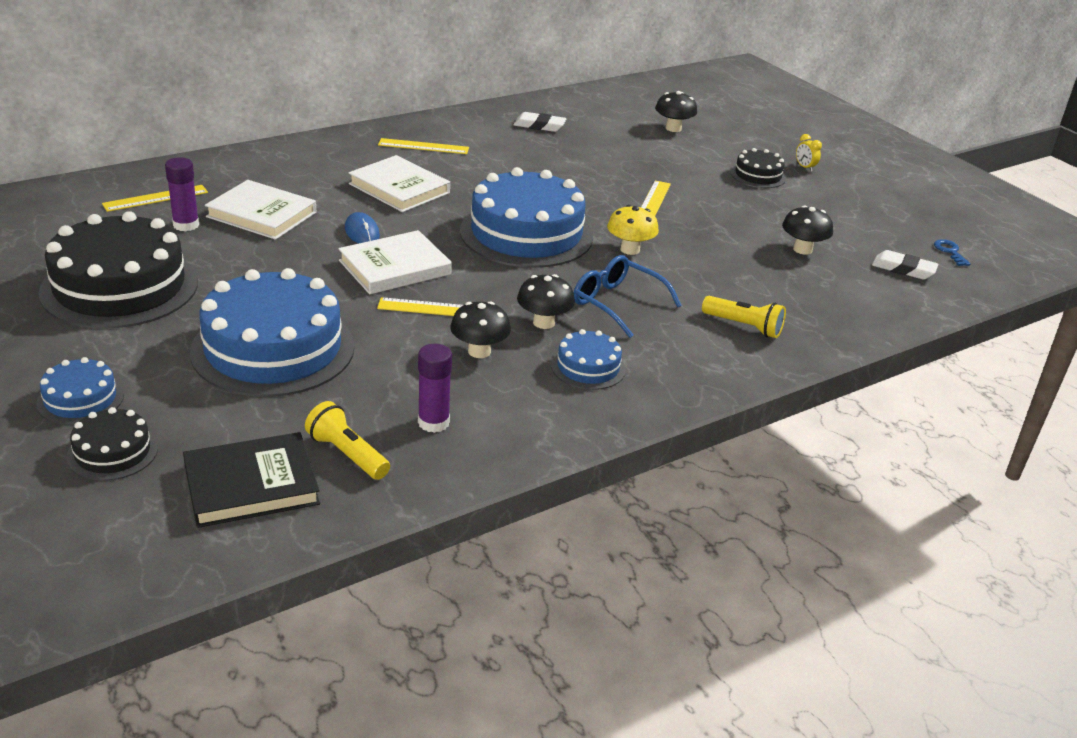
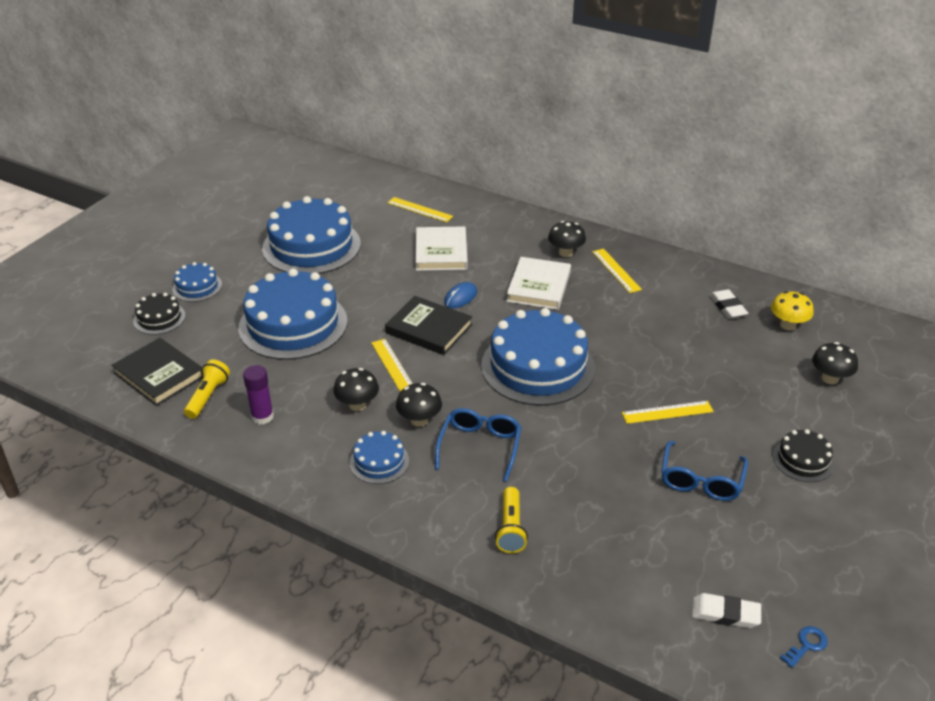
camera: 65 degrees right, 5 degrees up
(120, 287) = (311, 246): black cake -> blue cake
(186, 225) = (399, 234): purple glue stick -> none
(395, 267) = (429, 329): white book -> black book
(630, 249) = (570, 426): yellow mushroom -> yellow mushroom (788, 325)
(749, 221) = (701, 480): none -> blue glasses
(802, 249) = (685, 530): black mushroom -> black mushroom (565, 253)
(805, 167) = (864, 487): yellow clock -> none
(903, 269) = (725, 614): white eraser -> white eraser turned 75 degrees counterclockwise

